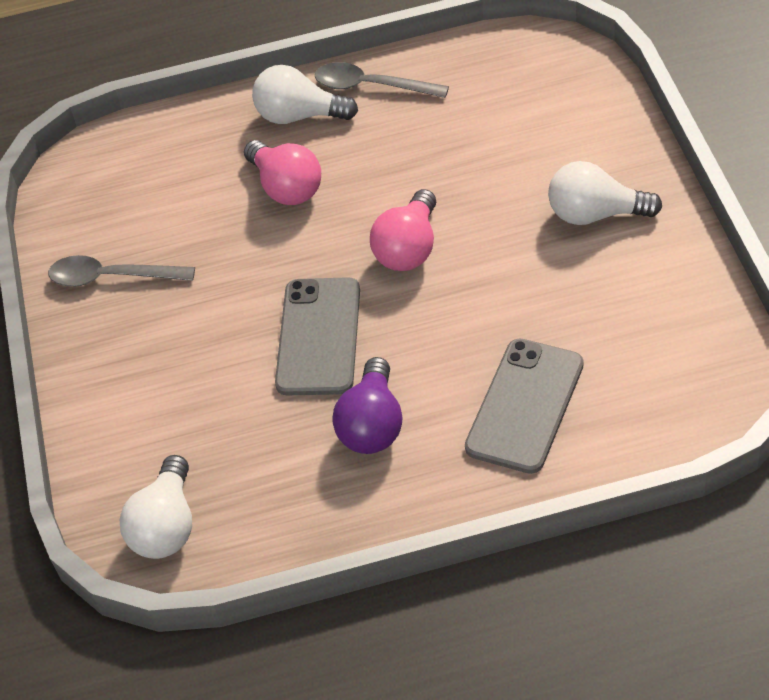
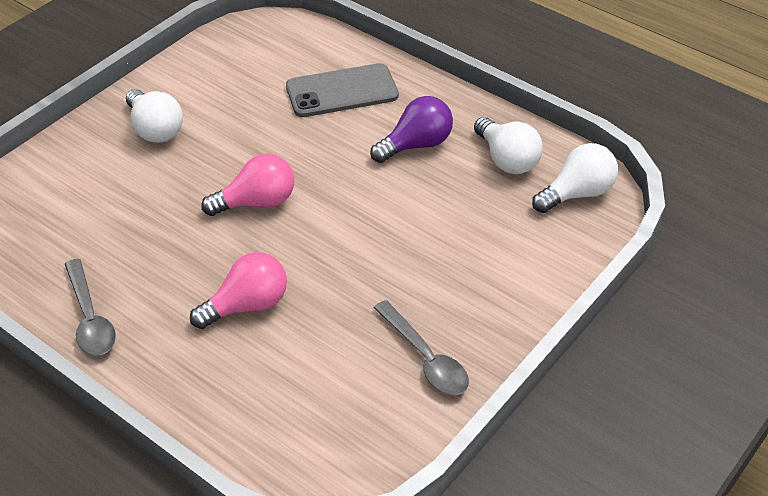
camera: 135 degrees left, 5 degrees down
(286, 187) = (247, 306): pink light bulb -> pink light bulb turned 45 degrees clockwise
(299, 116) = (157, 346): white light bulb -> white light bulb (507, 159)
(319, 337) = (373, 206): grey phone -> none

